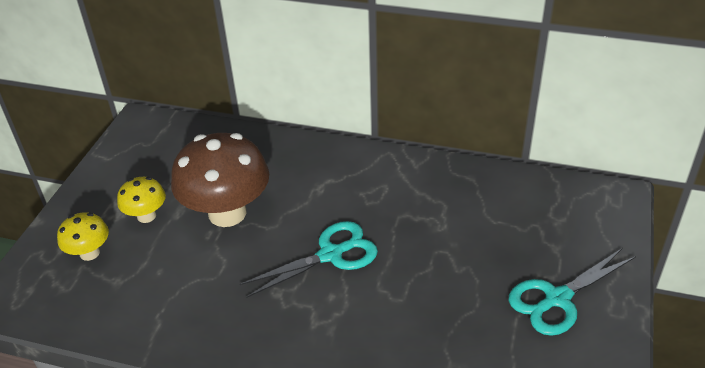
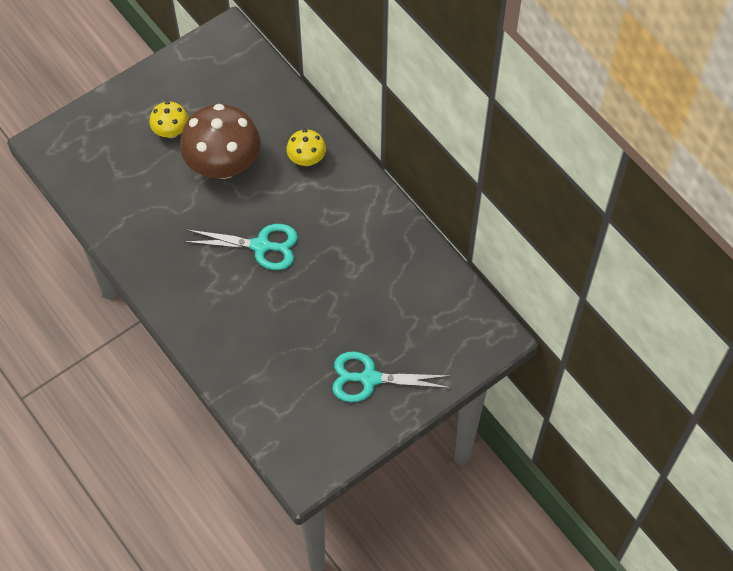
camera: 35 degrees right, 20 degrees up
(90, 253) = (116, 139): yellow mushroom -> yellow mushroom (306, 159)

